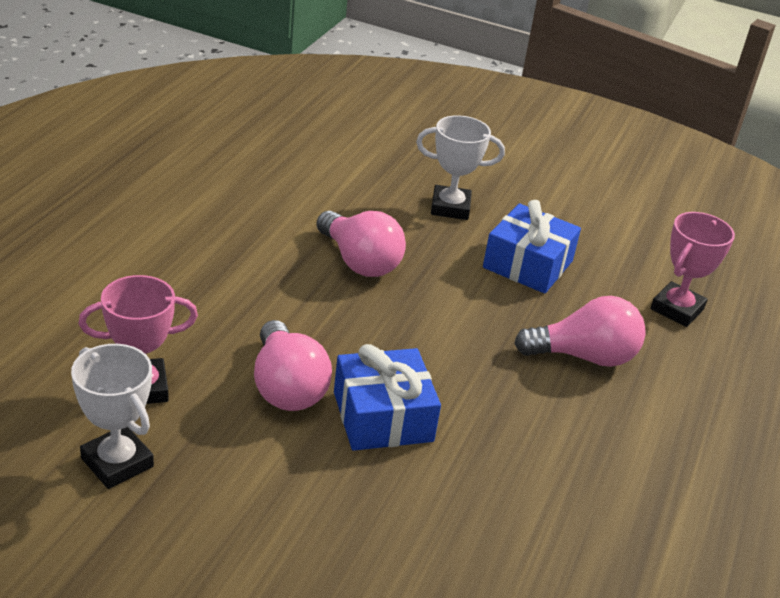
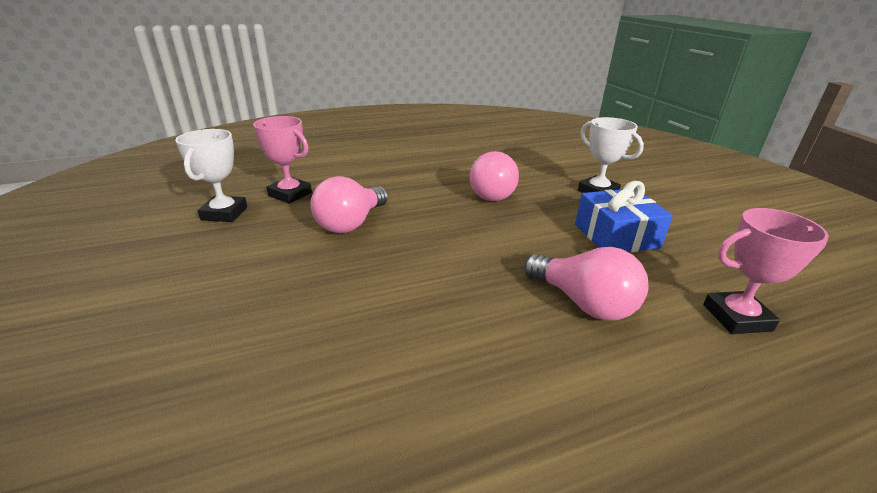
camera: 50 degrees right, 5 degrees down
(383, 416) = (375, 260): blue gift -> none

